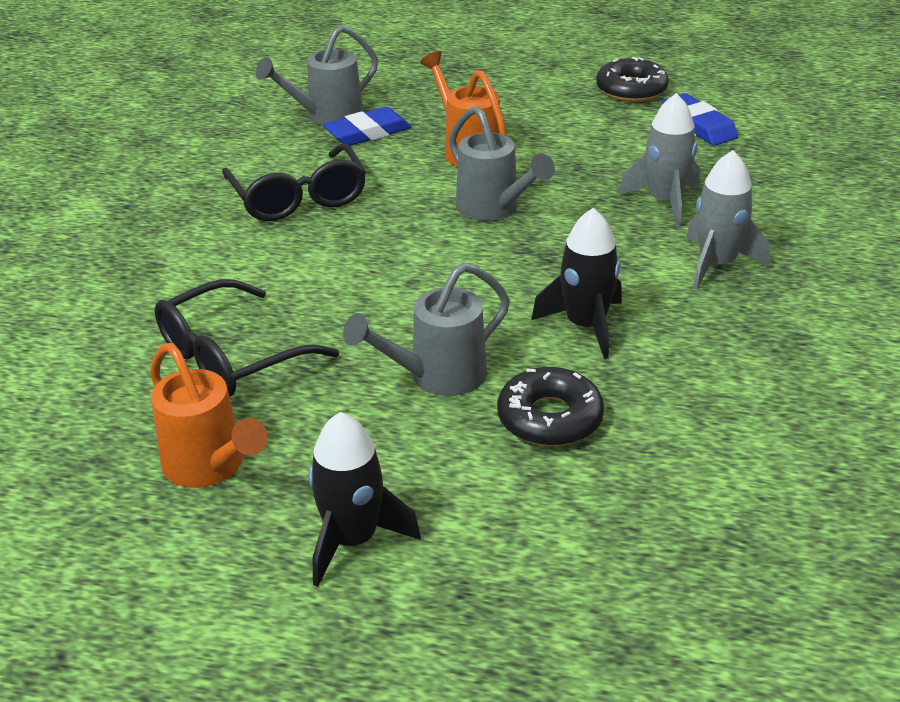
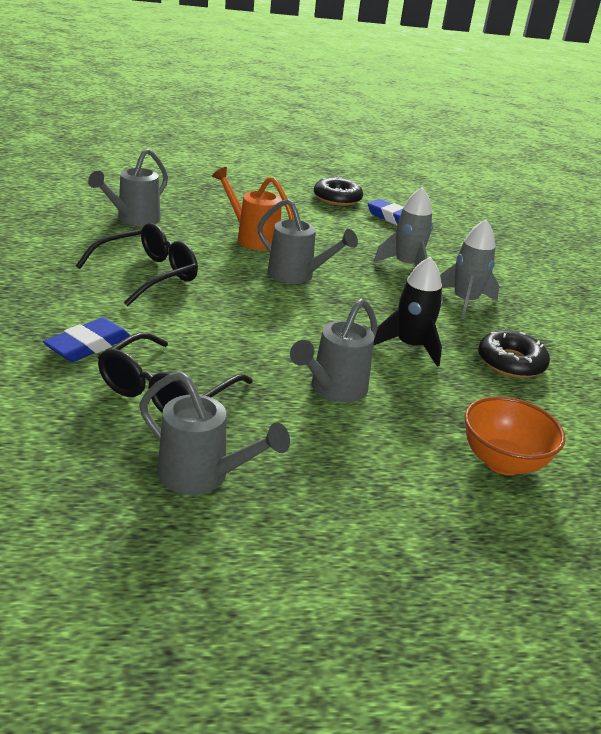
camera: 25 degrees left, 5 degrees down
(209, 466) = (202, 476): orange watering can -> grey watering can
(298, 197) = (147, 275): black glasses -> black glasses turned 90 degrees counterclockwise
(352, 539) = (349, 514): black rocket -> none
(367, 133) = (171, 229): blue eraser -> blue eraser (88, 345)
(549, 418) = (429, 409): black donut -> black donut (511, 362)
(602, 505) = (502, 462): none -> orange bowl

